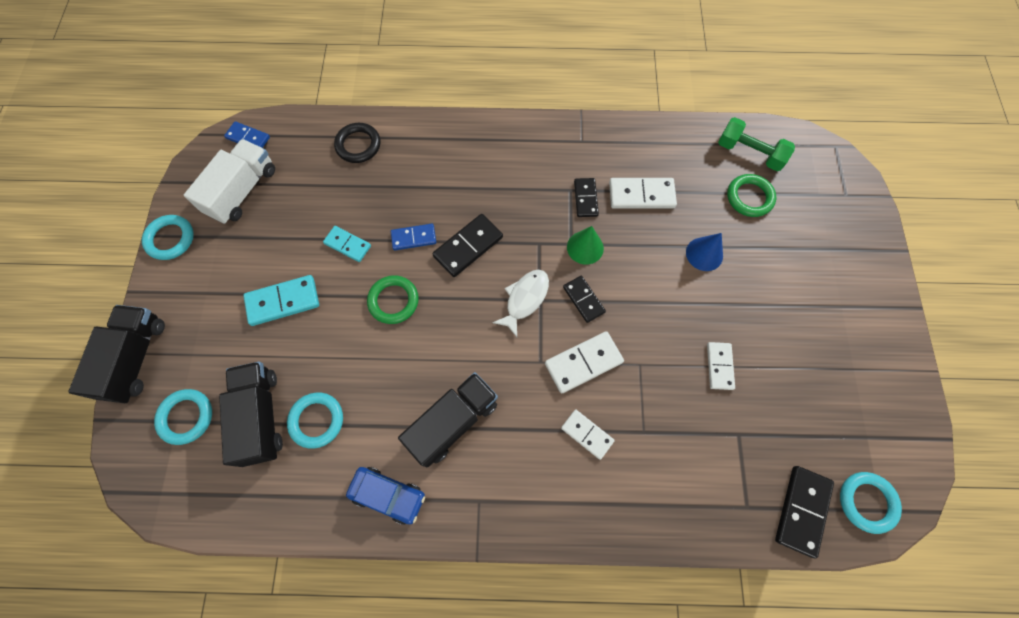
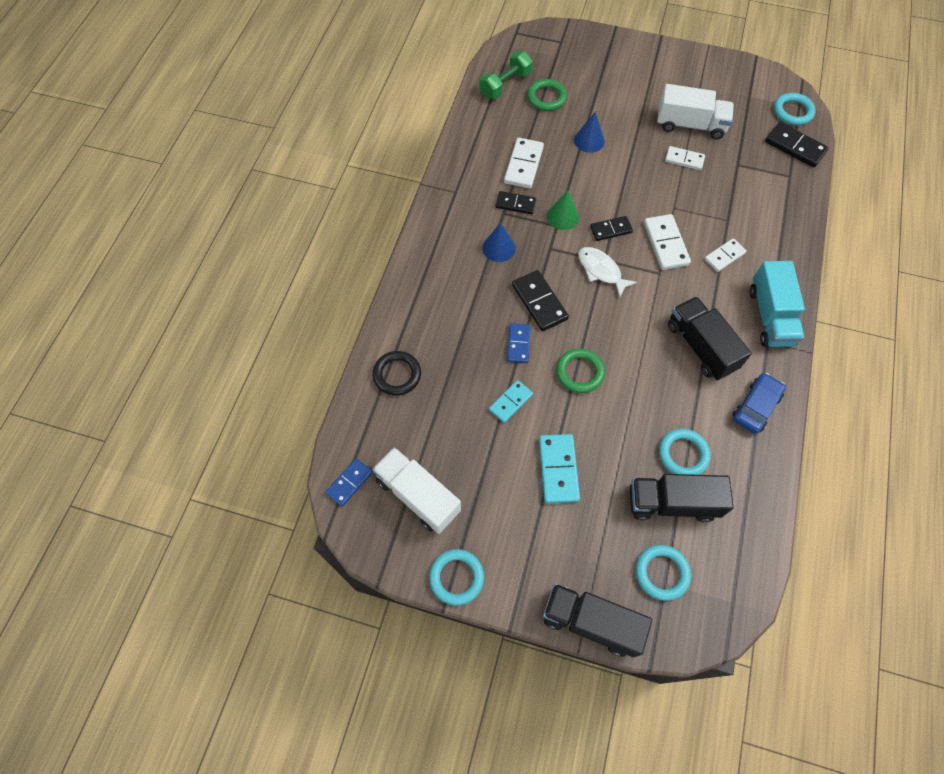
camera: 75 degrees left, 5 degrees down
(515, 500) = (770, 316): none -> turquoise truck
(524, 195) = (499, 248): none -> blue cone
(779, 366) = (690, 125): none -> white truck

